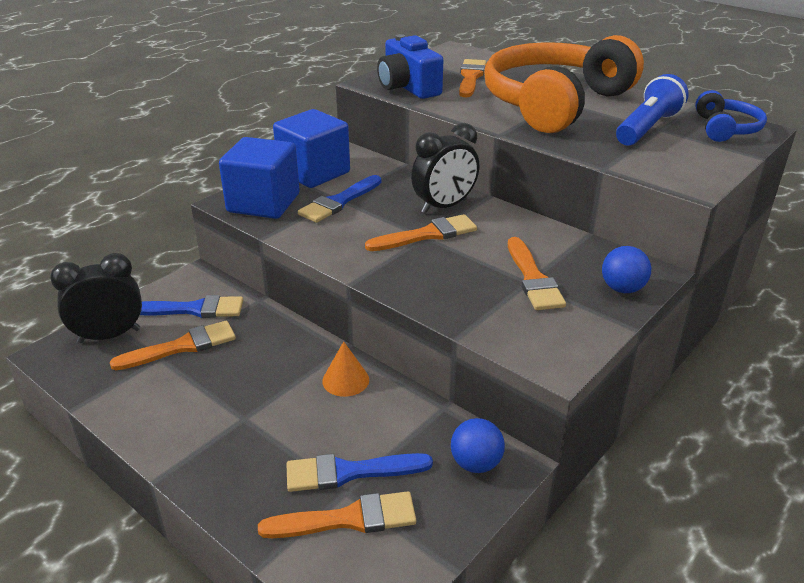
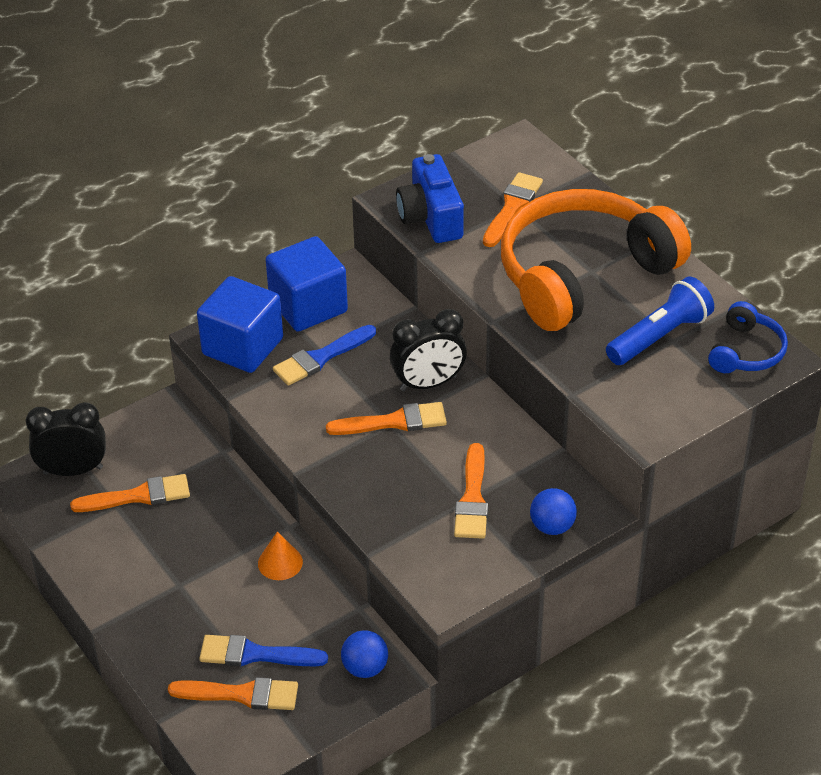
camera: 15 degrees right, 10 degrees up
(193, 309) = (156, 452): blue brush -> none

